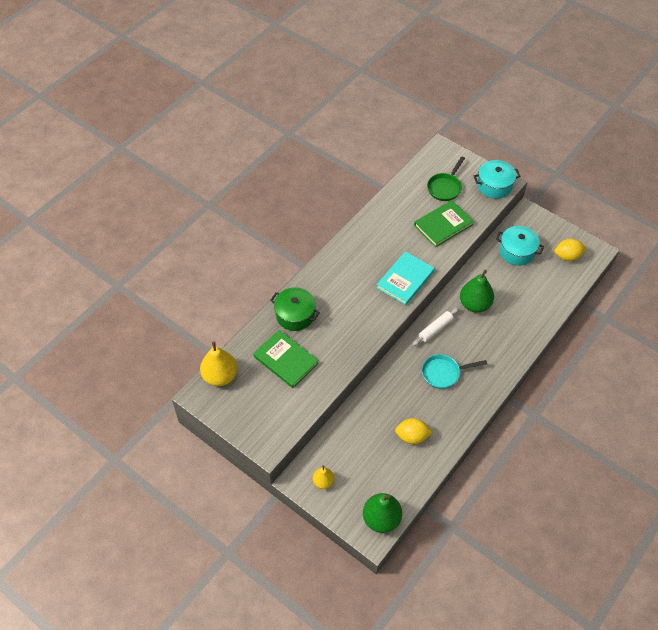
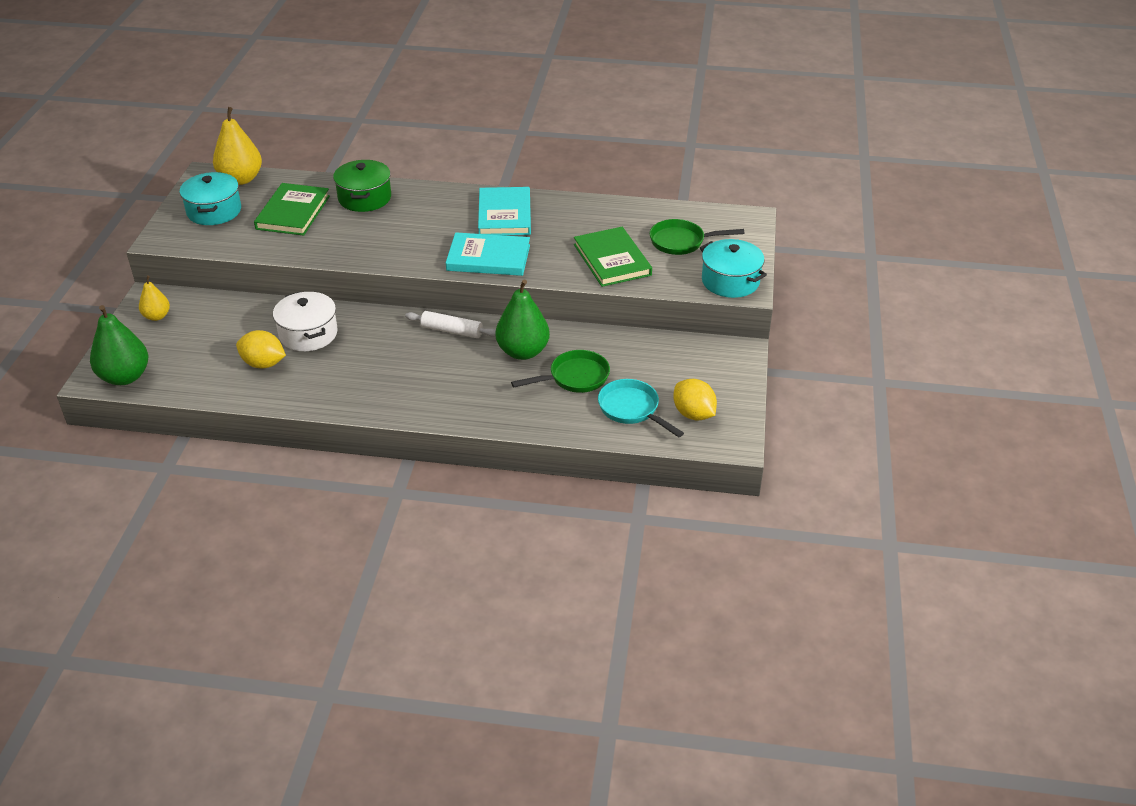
camera: 60 degrees right, 15 degrees down
(364, 253) = (504, 215): none -> turquoise book
(395, 402) = (308, 334): none -> white pot
(412, 436) = (263, 364): yellow lemon -> yellow lemon turned 45 degrees counterclockwise
(443, 225) = (612, 260): green book -> green book turned 45 degrees clockwise
(443, 373) = (383, 359): turquoise pan -> turquoise pan (632, 409)
(510, 291) = (574, 377): none -> green pan
(517, 252) = (654, 362): turquoise pot -> turquoise pot (214, 211)

